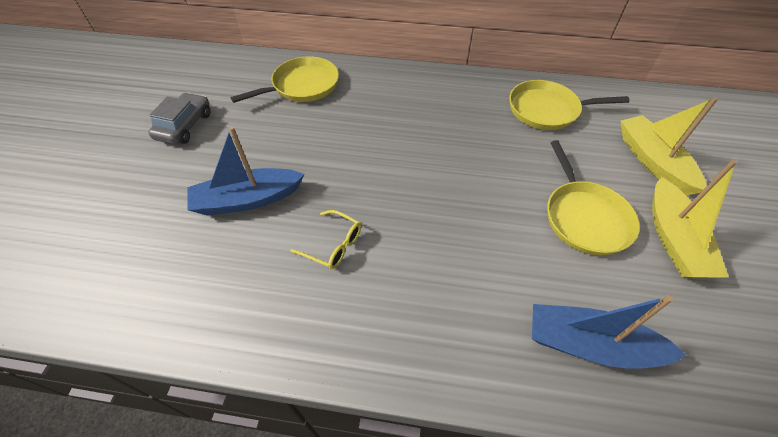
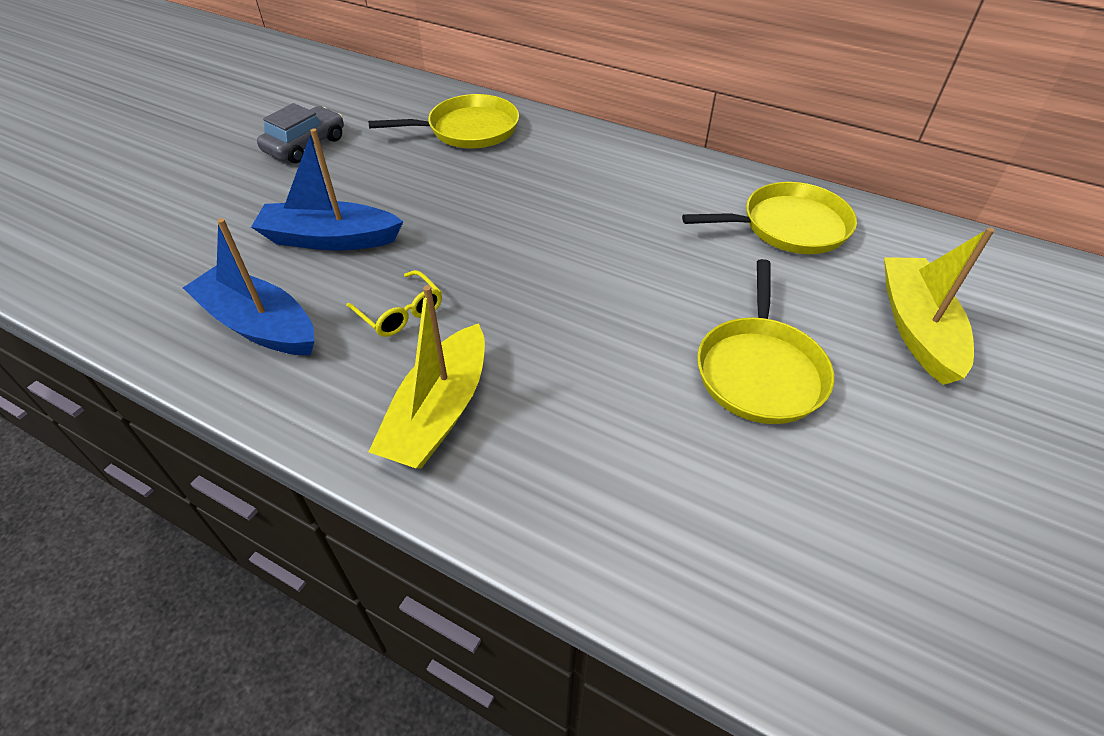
camera: 20 degrees right, 5 degrees down
(547, 110) = (789, 226): yellow pan -> yellow pan turned 150 degrees clockwise
(590, 345) = (667, 522): blue boat -> blue boat (259, 325)
(674, 239) = (884, 434): yellow boat -> yellow boat (439, 412)

